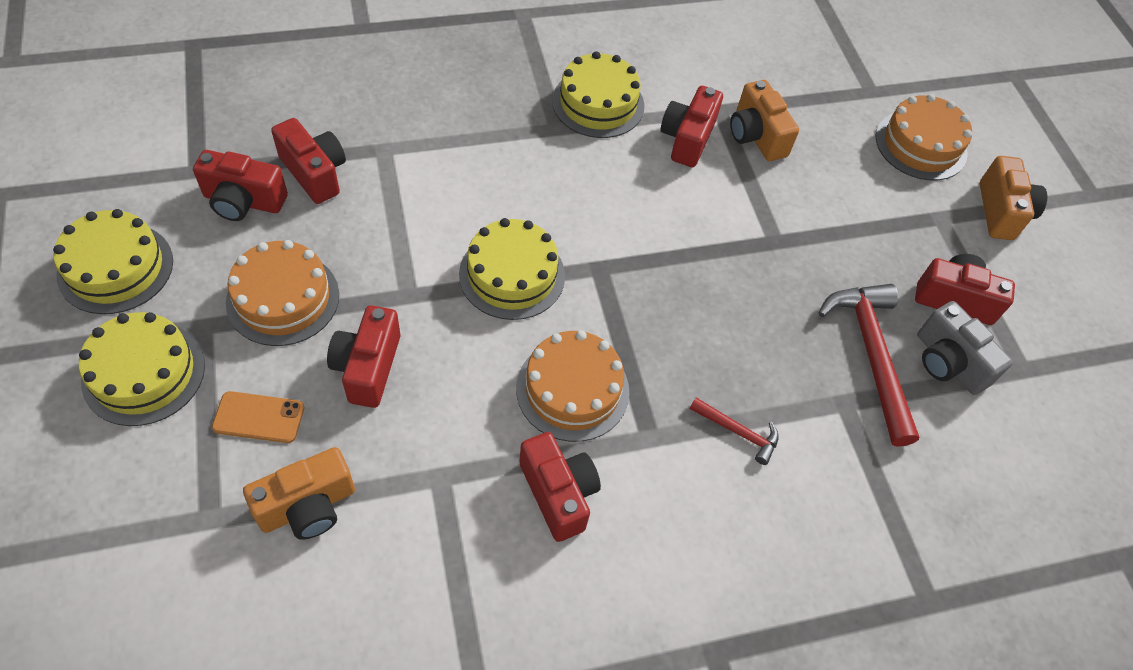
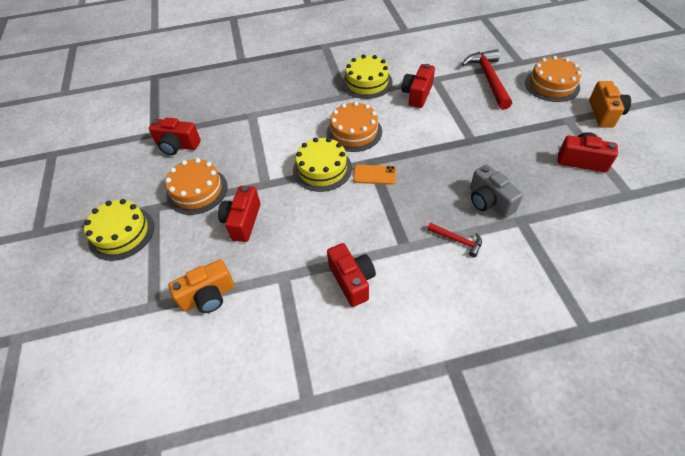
camera: 10 degrees right, 5 degrees down
(115, 268) = (110, 183): yellow cake -> none
(259, 417) = (182, 251): orange phone -> orange phone (374, 175)
(315, 173) = (215, 129): red camera -> none
(572, 389) = (358, 225): orange cake -> orange cake (354, 132)
(756, 136) = (456, 89): orange camera -> none
(871, 355) = (534, 194): red hammer -> red hammer (488, 79)
(948, 362) = (582, 194): grey camera -> grey camera (489, 202)

